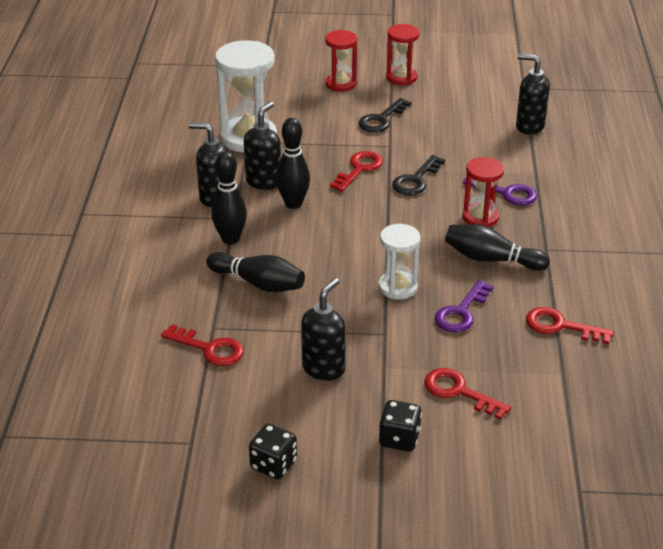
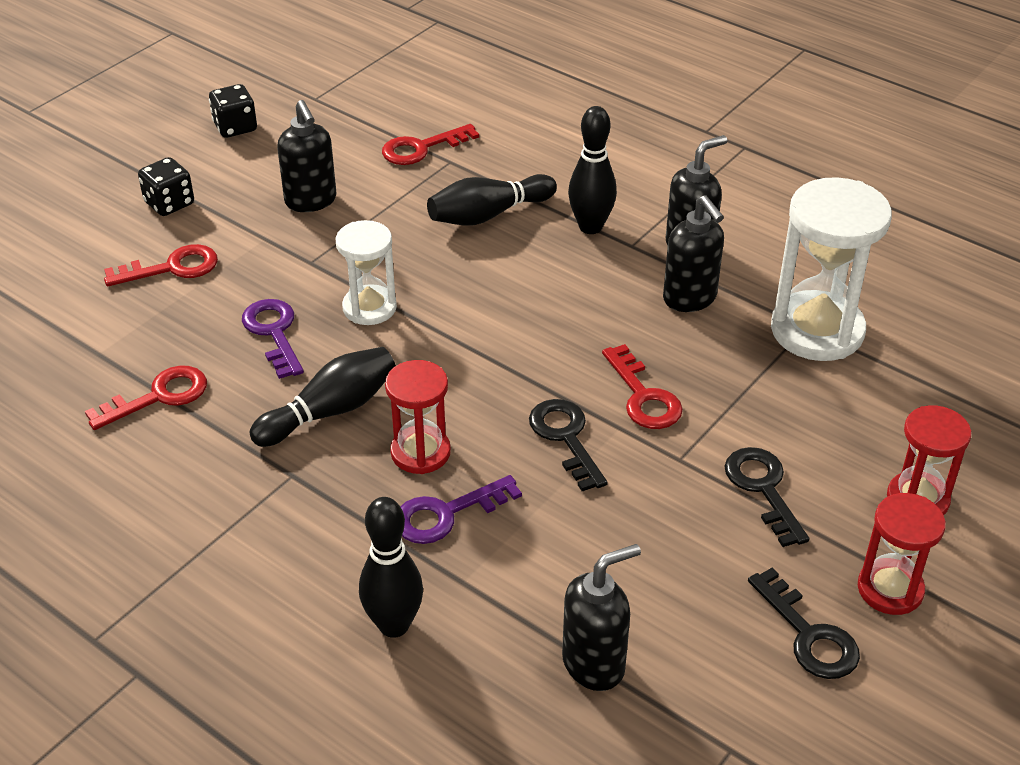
camera: 125 degrees right, 5 degrees up
(293, 204) = (616, 302): black bowling pin -> black bowling pin (394, 625)
(449, 87) = (808, 635): none -> black key

